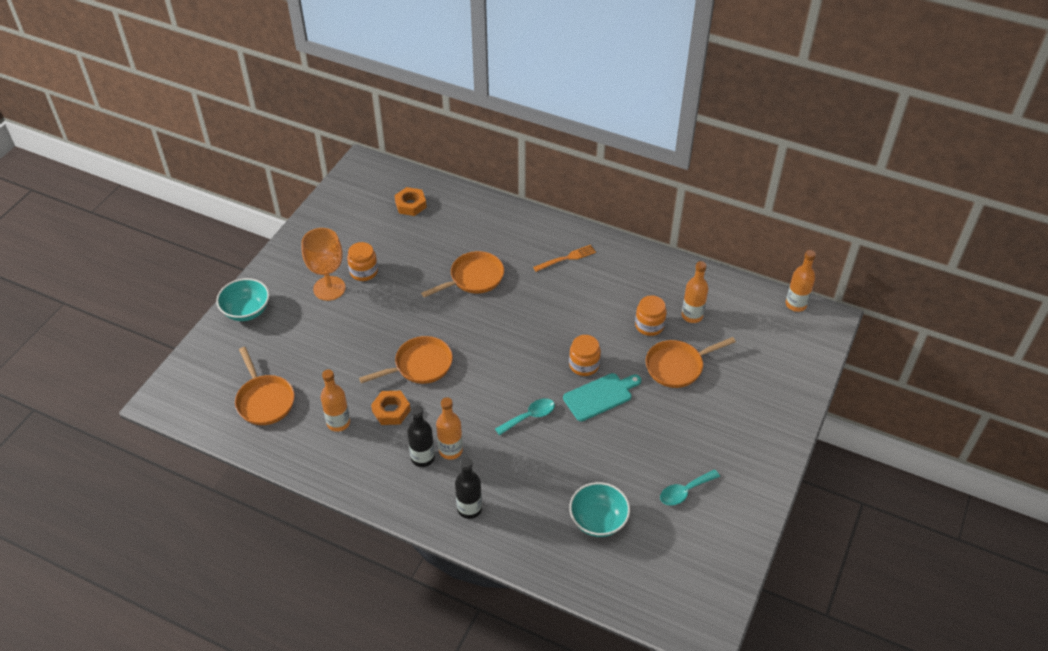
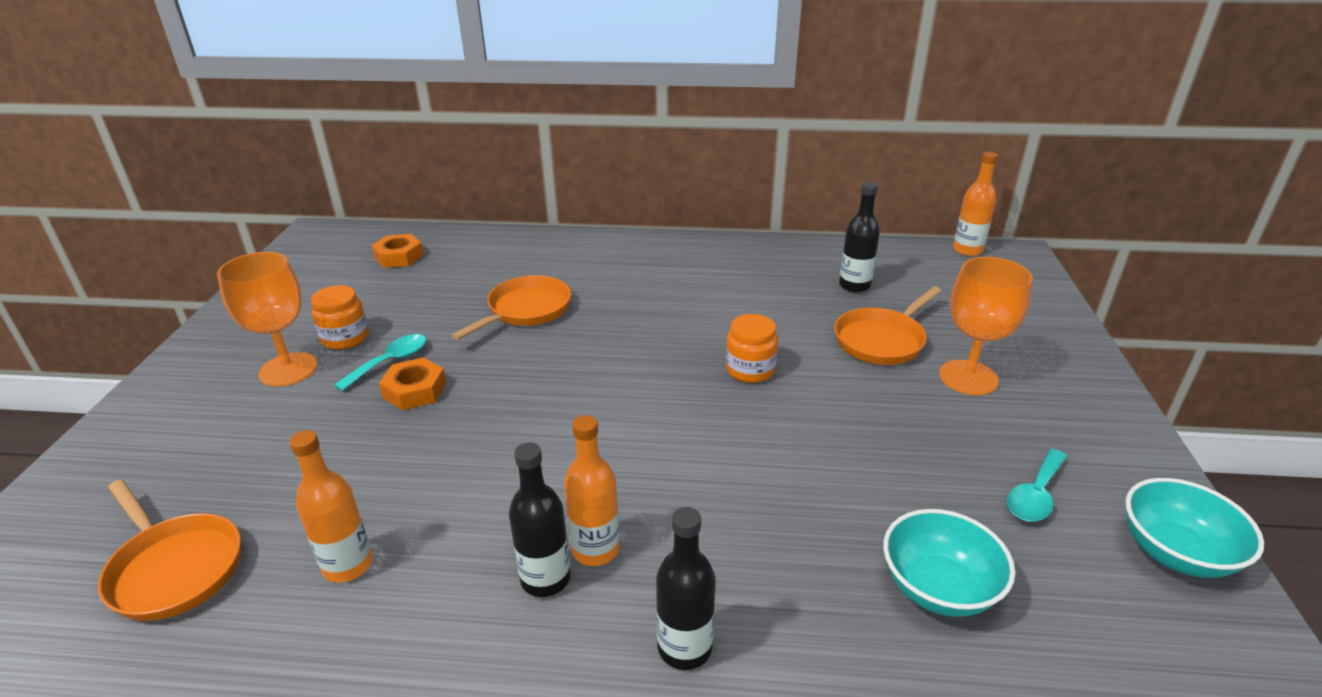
camera: 20 degrees left, 15 degrees down
(246, 311) = (129, 432): turquoise bowl -> turquoise bowl (1175, 553)
(391, 411) = (452, 515): orange nut -> orange nut (415, 390)
(420, 365) = (482, 433): orange pan -> none
(529, 417) = (709, 457): turquoise spoon -> turquoise spoon (390, 362)
(567, 258) = (648, 265): orange fork -> none
(600, 396) = (801, 401): turquoise cutting board -> none
(649, 325) = (808, 307): orange jar -> none
(692, 316) = (854, 286): orange bottle -> black bottle
(709, 409) = (968, 377): none -> orange goblet

